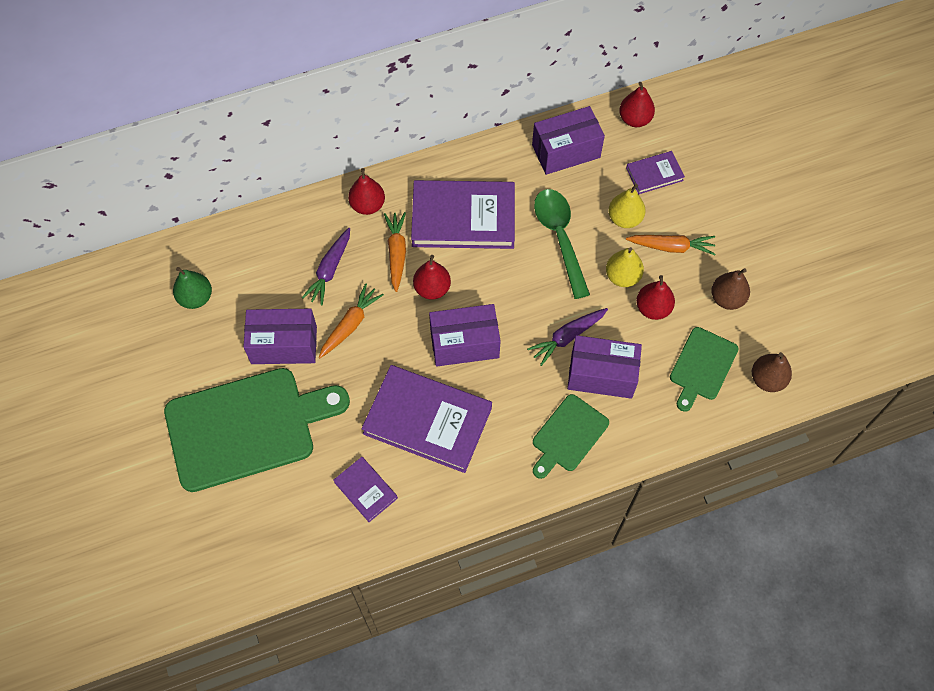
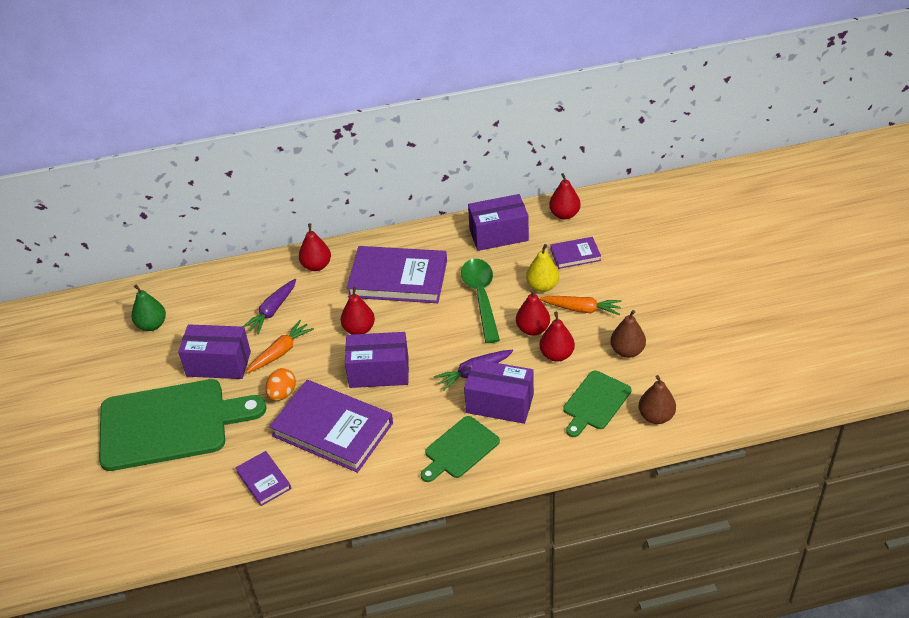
camera: 10 degrees right, 20 degrees down
(363, 379) = (282, 393): none -> orange egg
(396, 253) = (333, 301): orange carrot -> none
(622, 276) = (532, 329): yellow pear -> red pear

